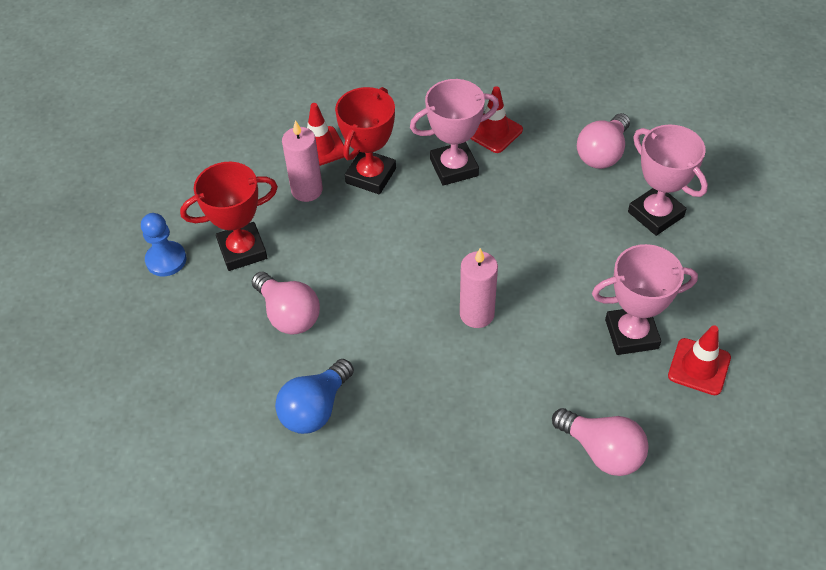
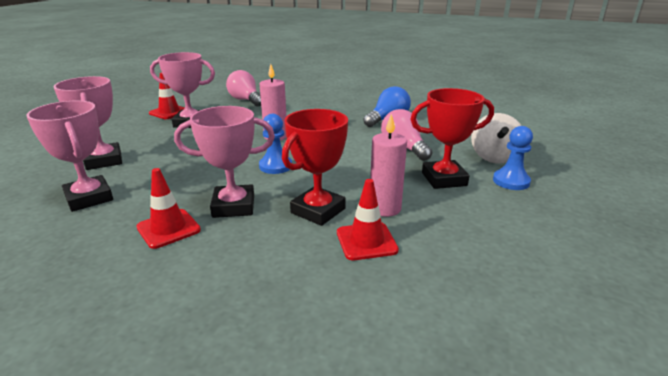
camera: 170 degrees left, 25 degrees down
(170, 312) = (494, 157): none -> white spinning top
(443, 241) = (275, 166): none -> blue pawn
(602, 153) = (89, 198): pink light bulb -> pink trophy

